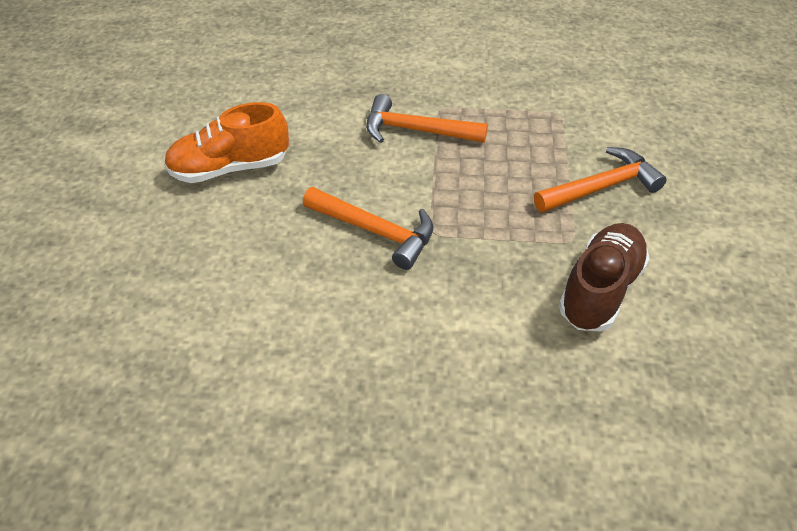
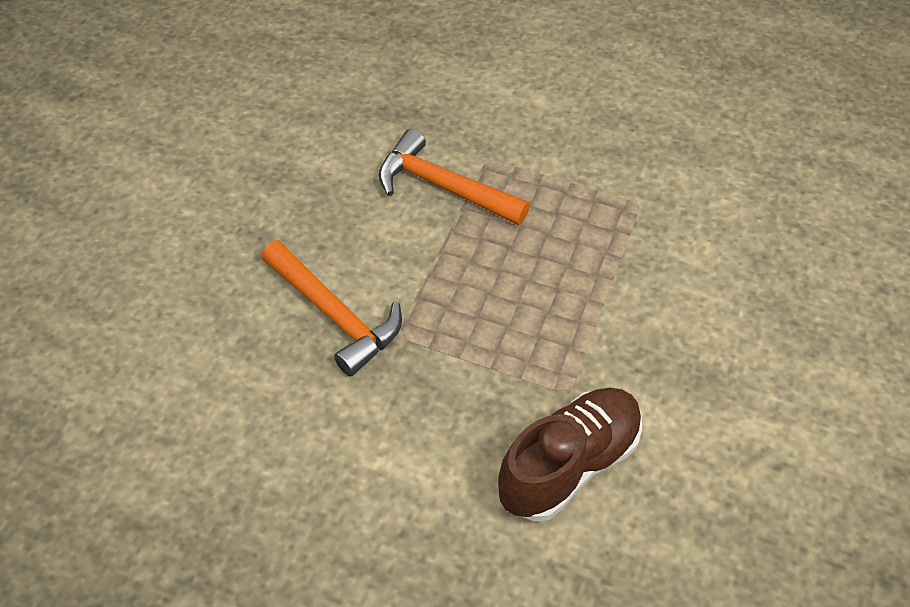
camera: 15 degrees right, 5 degrees up
(230, 168) = (201, 187): orange shoe -> none
(601, 187) = (640, 324): orange hammer -> none

